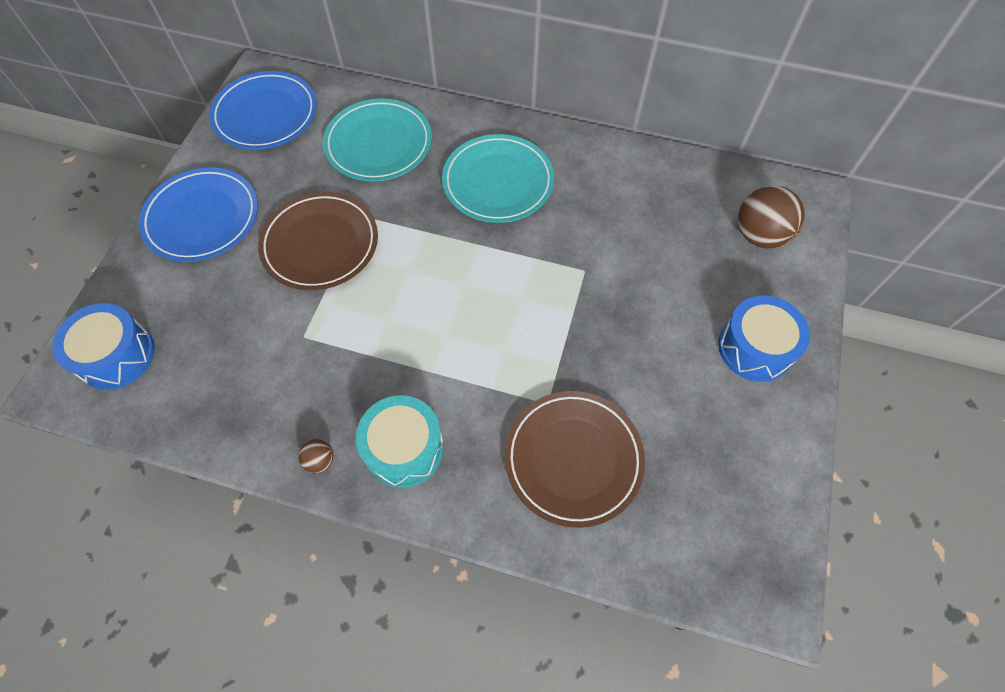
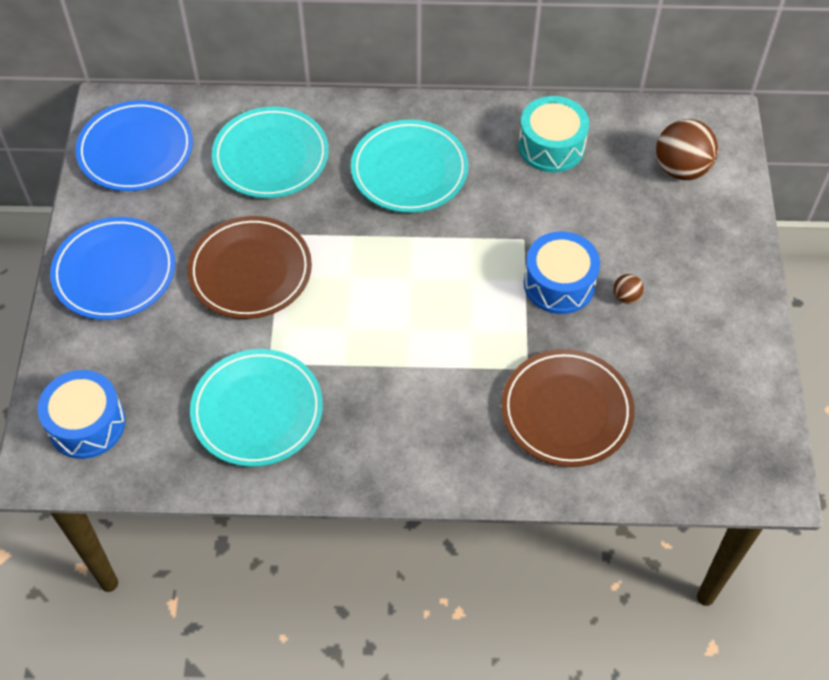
camera: 15 degrees left, 5 degrees down
(274, 381) = (257, 411): none -> turquoise plate
(320, 460) = (331, 469): brown ball -> brown ball (626, 297)
(404, 448) = (407, 439): turquoise drum -> turquoise drum (551, 146)
(755, 348) = (704, 275): blue drum -> blue drum (559, 284)

